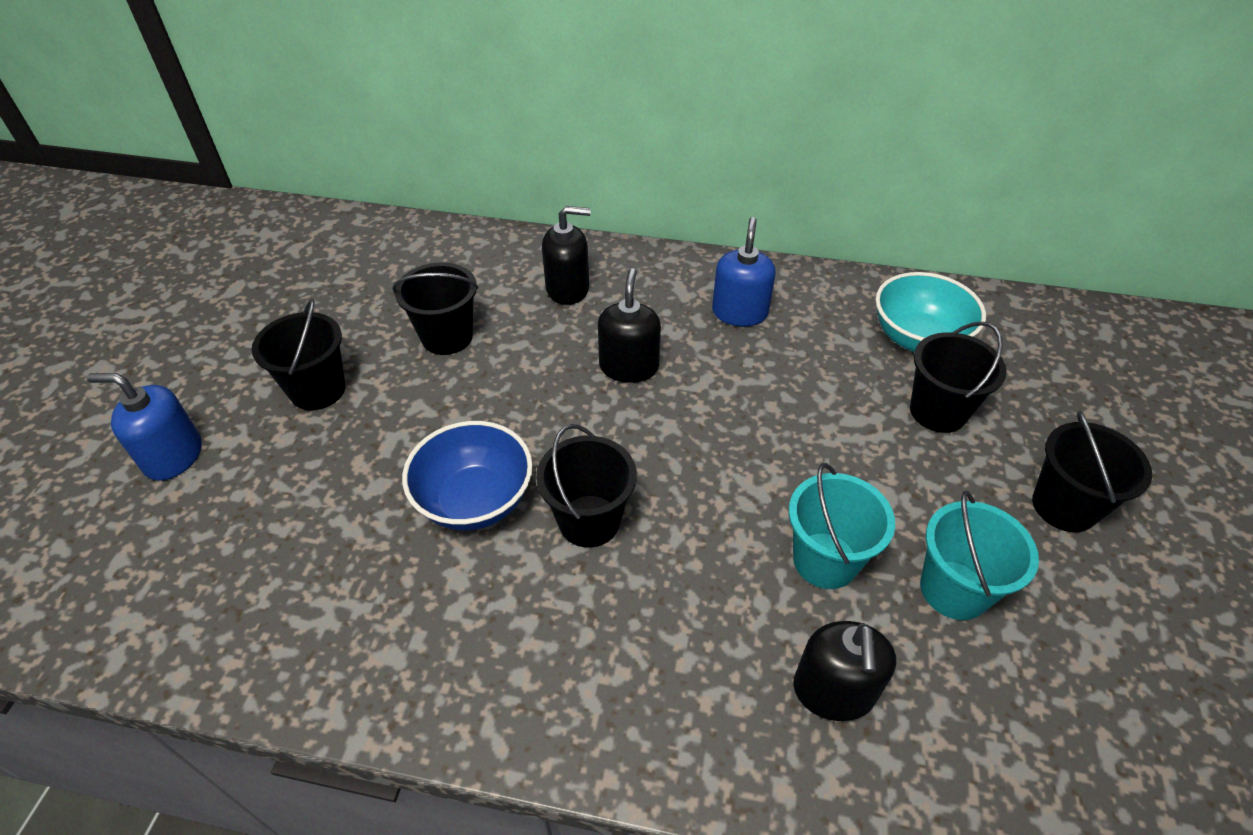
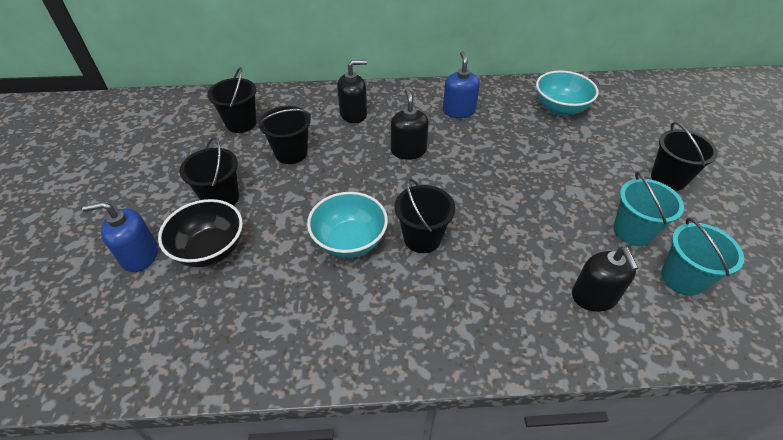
camera: 15 degrees left, 0 degrees up
(270, 468) = (210, 249): none -> black bowl
(475, 501) = (349, 241): blue bowl -> turquoise bowl
(825, 560) = (561, 231): turquoise bucket -> turquoise bucket (682, 278)
(938, 411) = (586, 143): black bucket -> black bucket (241, 123)

